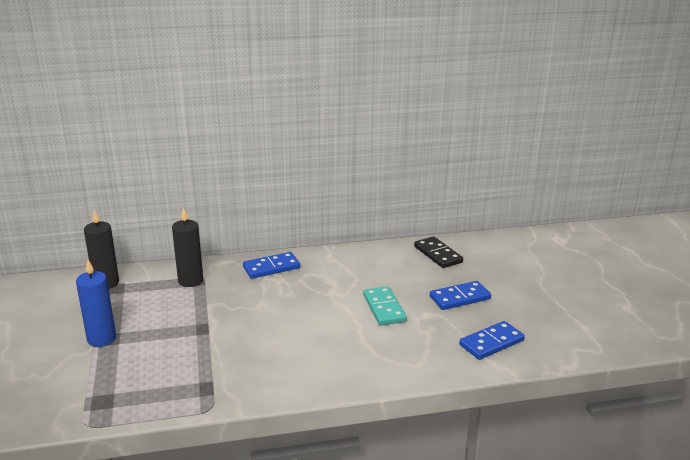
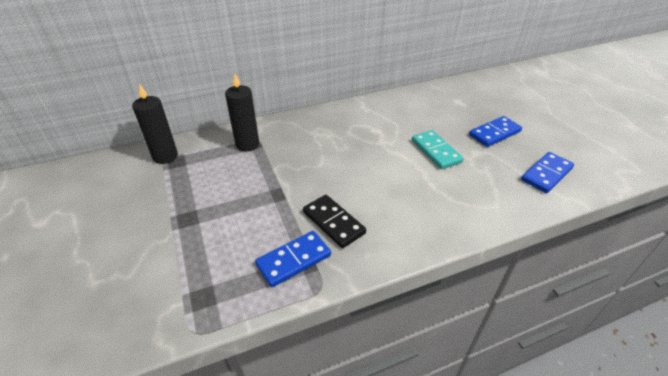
camera: 10 degrees left, 15 degrees up
(101, 339) = (179, 219): blue candle -> none
(271, 268) = (317, 123): blue domino -> blue domino (294, 260)
(437, 254) = (454, 95): black domino -> black domino (333, 222)

